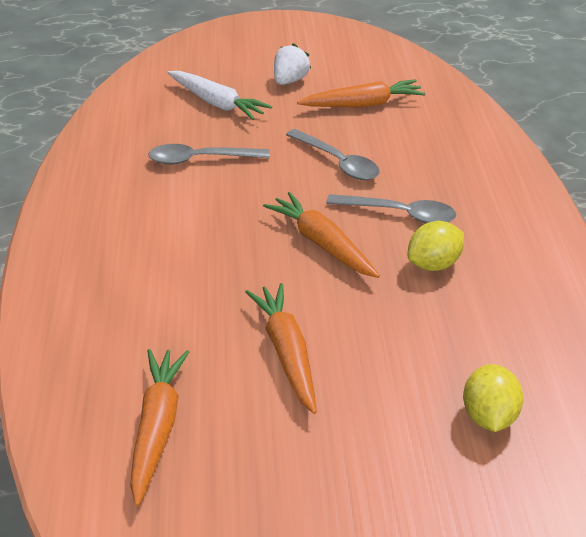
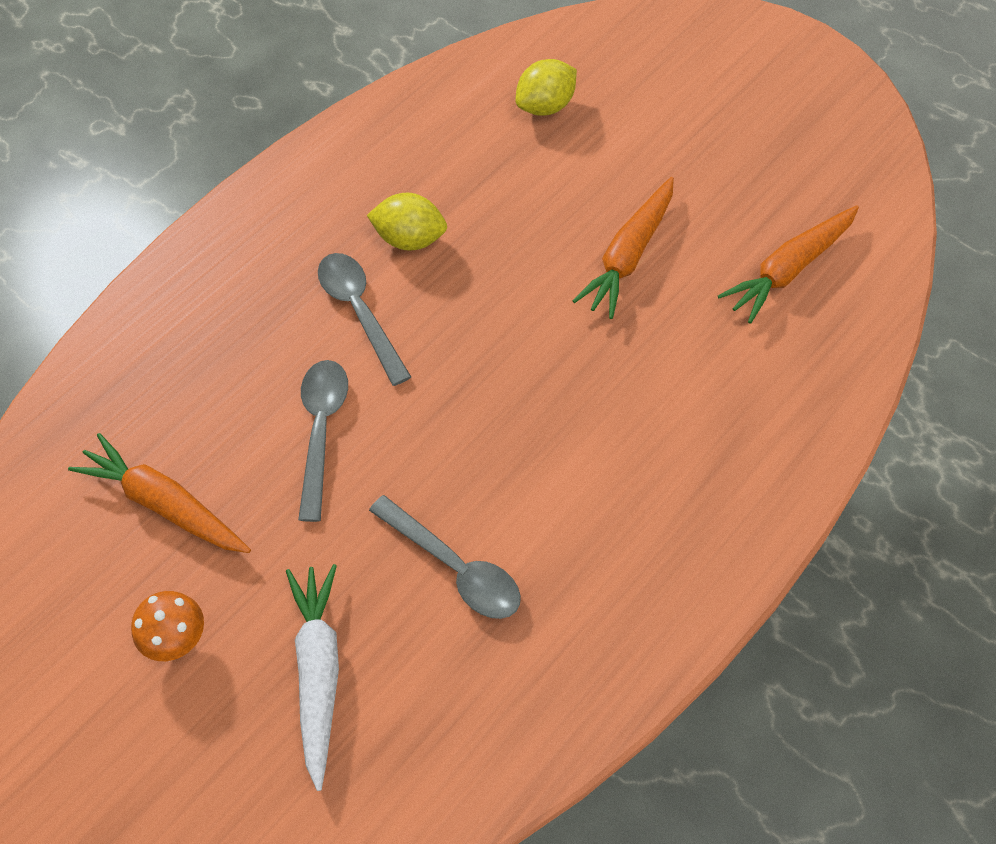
camera: 135 degrees left, 20 degrees up
(290, 81) = (176, 638): white strawberry -> orange mushroom
(322, 243) = (472, 337): orange carrot -> none

